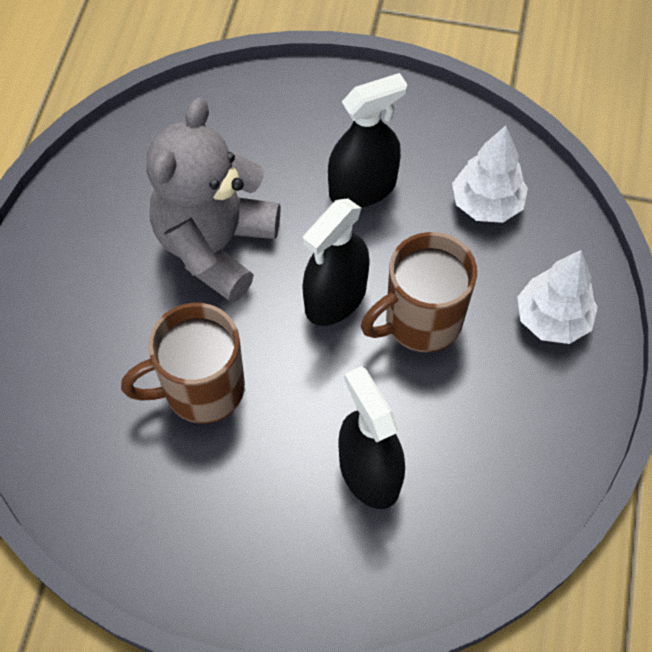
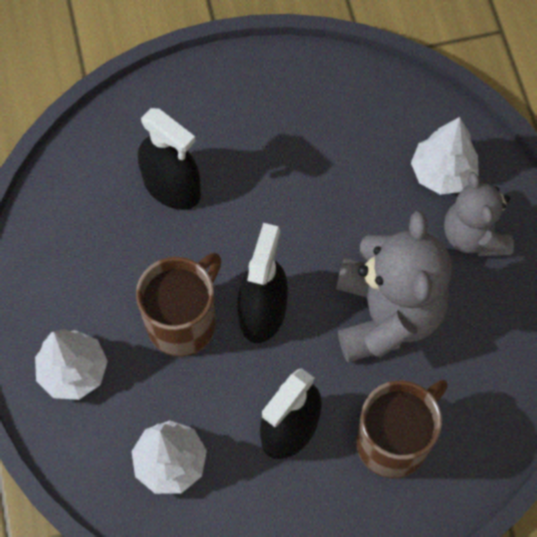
camera: 155 degrees right, 5 degrees up
(67, 358) = (442, 173): none -> white tree
(81, 282) = (474, 235): none -> grey teddy bear
(201, 389) = (327, 193): brown mug -> brown mug (394, 441)

